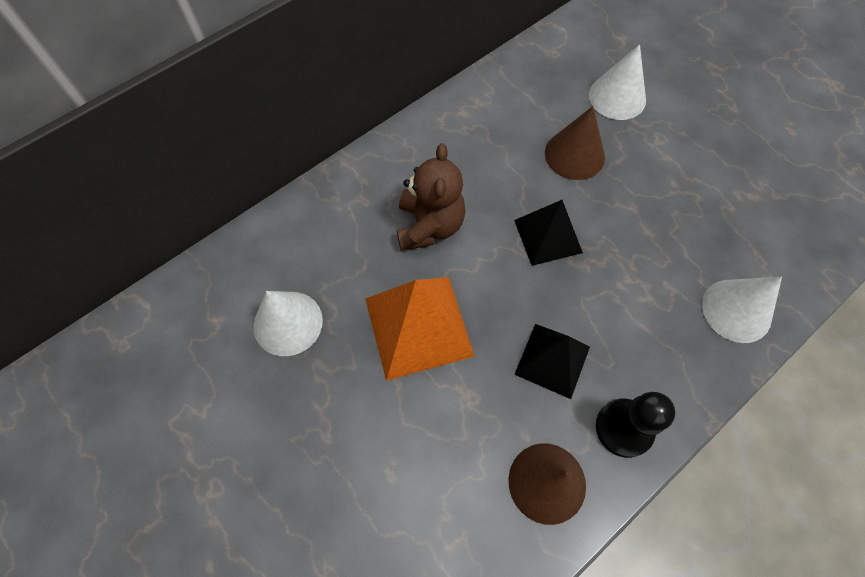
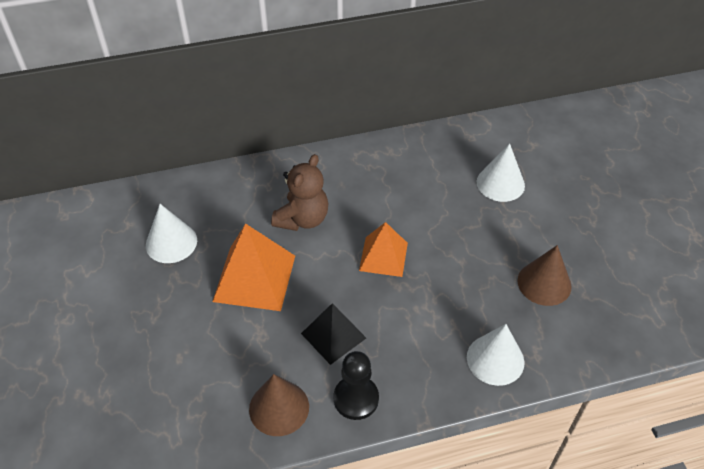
camera: 25 degrees right, 15 degrees down
(547, 236) = (383, 256): black pyramid -> orange pyramid
(574, 155) = (440, 211): brown cone -> brown cone (544, 283)

